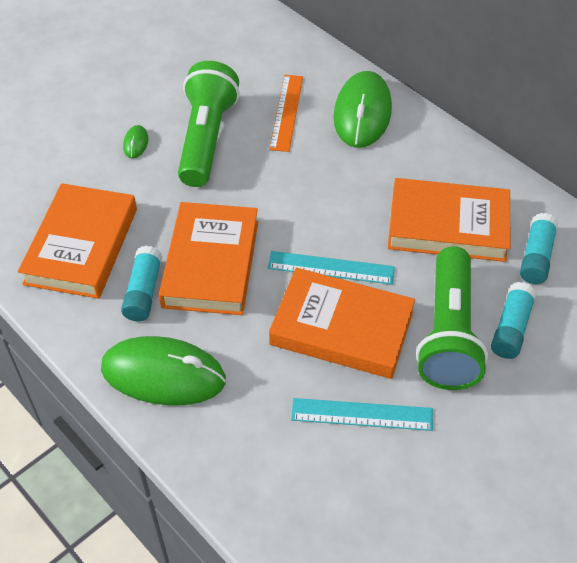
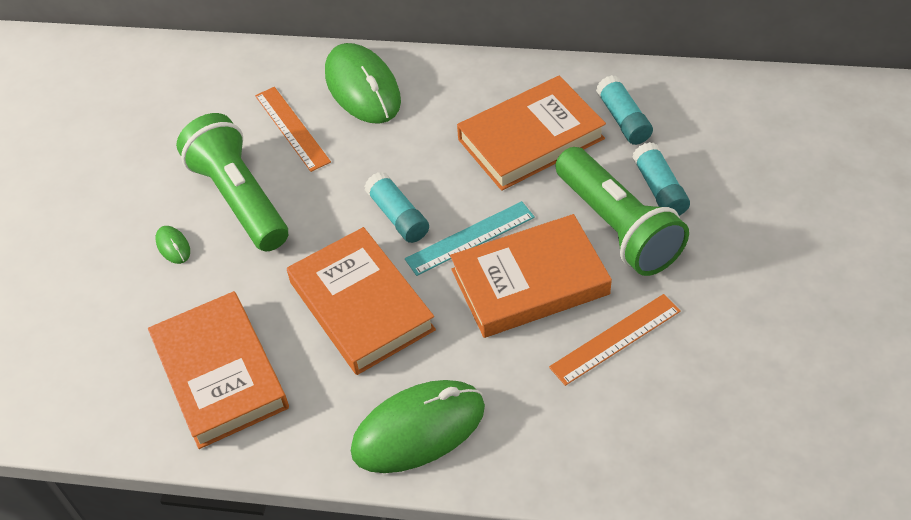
camera: 35 degrees left, 0 degrees up
(143, 291) = (324, 372): turquoise glue stick -> turquoise glue stick (397, 216)
(362, 414) = (615, 339): turquoise ruler -> orange ruler

